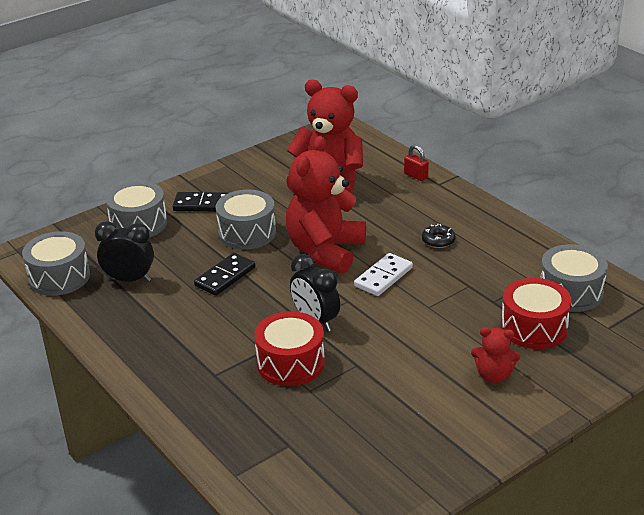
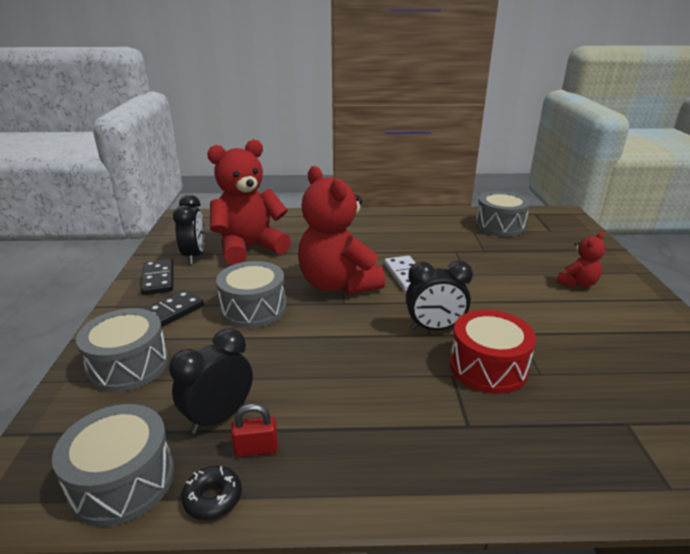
camera: 55 degrees left, 5 degrees down
(225, 276) = (304, 348): black domino -> black domino (158, 279)
(286, 169) = (194, 256): none -> black clock
(416, 176) = (296, 218): red padlock -> red padlock (256, 449)
(438, 240) = (387, 240): black donut -> black donut (213, 498)
(533, 327) = (529, 250): red drum -> none

